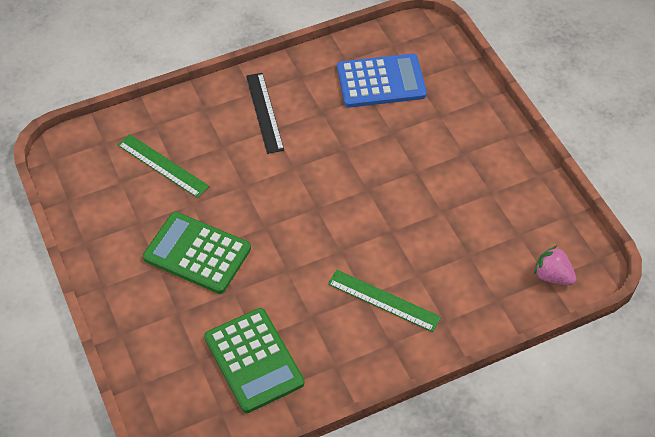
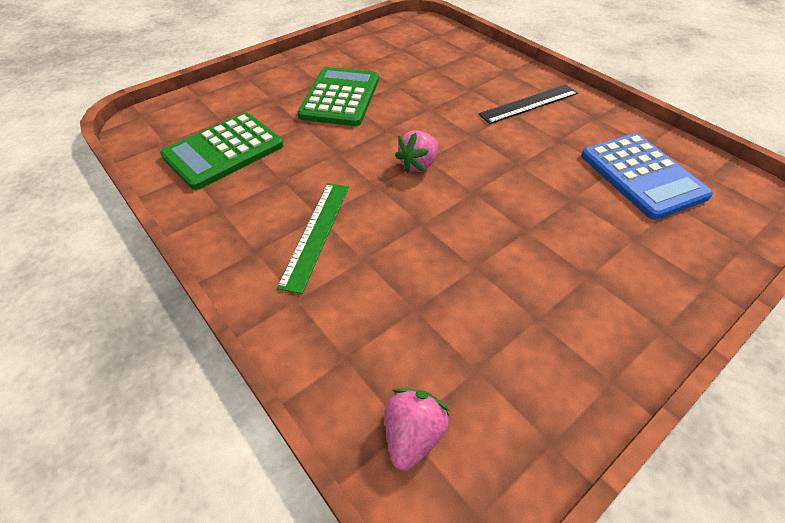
camera: 75 degrees right, 5 degrees down
(162, 165) = (429, 63): green ruler -> none
(323, 215) = (418, 165): none -> pink strawberry

